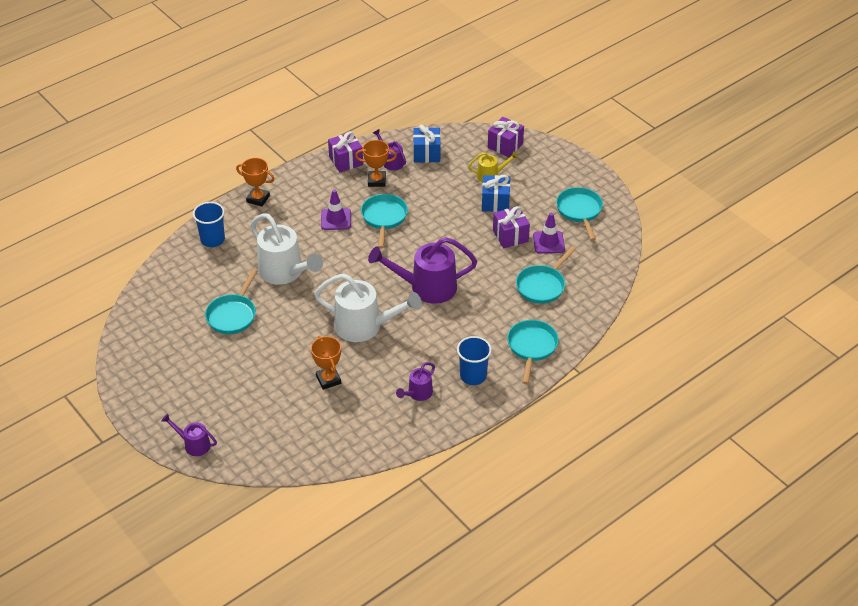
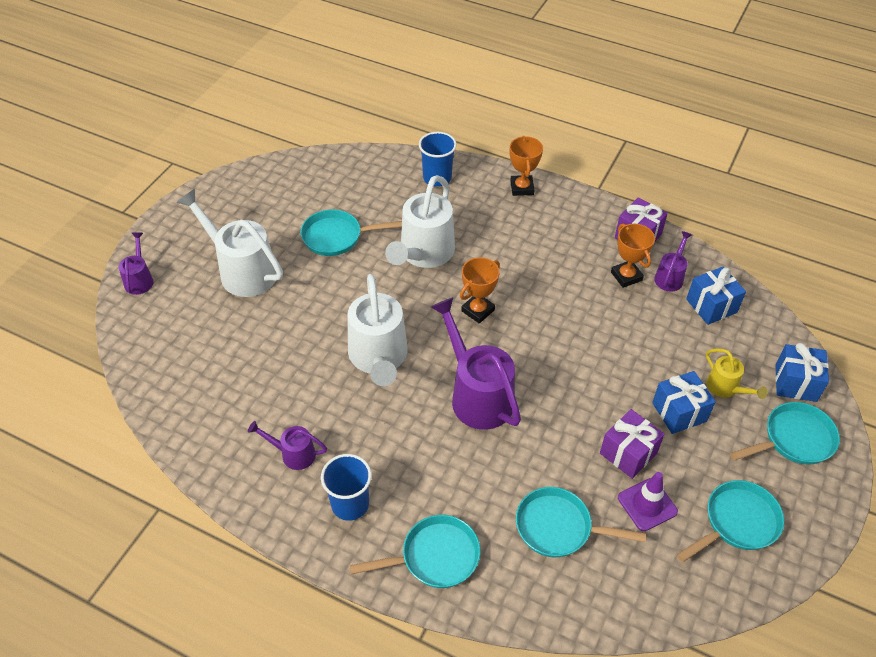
camera: 65 degrees right, 5 degrees up
(228, 379) = (241, 270): none -> white watering can
(328, 380) = (278, 356): orange trophy -> orange trophy (478, 310)
(336, 219) = (536, 264): purple traffic cone -> none
(384, 218) = (568, 307): turquoise pan -> turquoise pan (794, 439)
(505, 145) = (795, 383): purple gift -> blue gift

